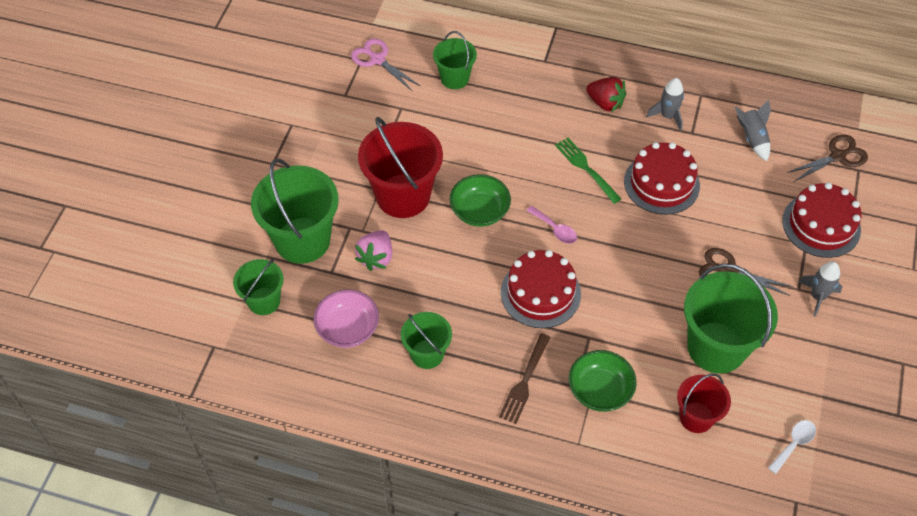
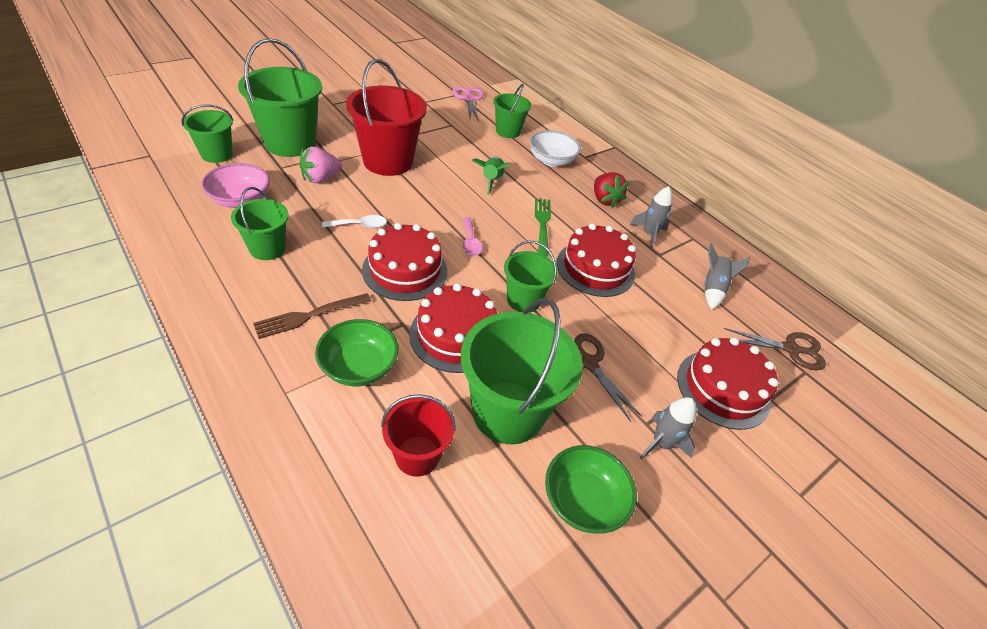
camera: 30 degrees right, 10 degrees down
(479, 212) = (428, 199): green bowl -> green bowl (583, 501)
(503, 151) = (491, 180): none -> green rocket
(524, 88) = (551, 160): none -> white bowl
(630, 318) = (455, 335): none -> red cake
(643, 253) = (523, 300): none -> green bucket
(794, 444) = (489, 565): white spoon -> white spoon (360, 225)

